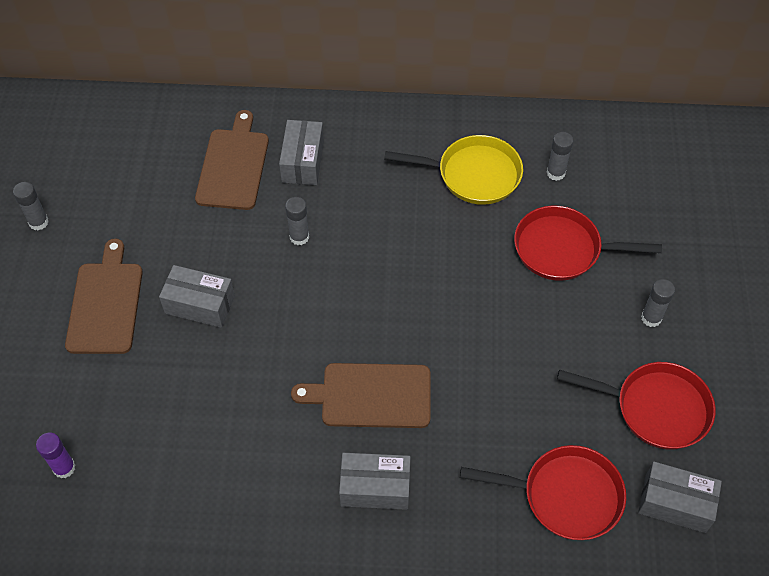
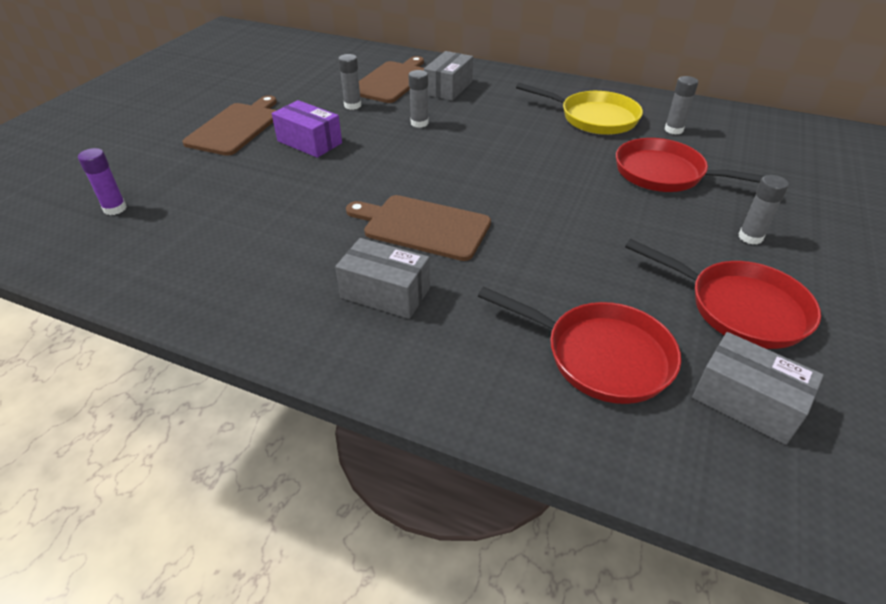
camera: 20 degrees right, 15 degrees down
(38, 222) = (225, 81): grey glue stick -> grey glue stick (352, 105)
(200, 304) = (309, 142): grey box -> purple box

